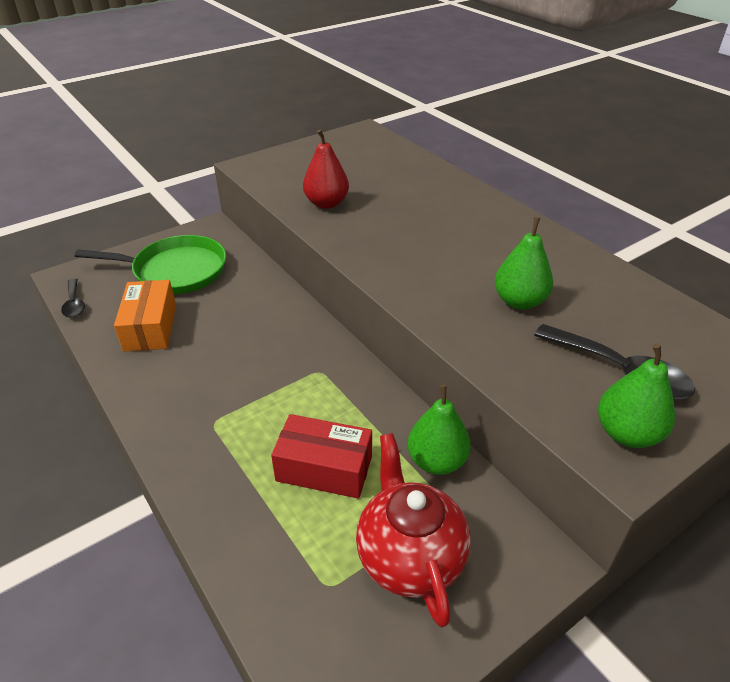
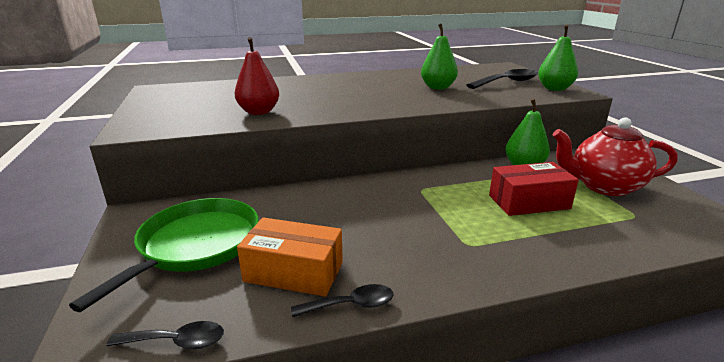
camera: 70 degrees left, 15 degrees down
(115, 366) = (351, 305): none -> black spoon
(324, 468) = (529, 202): red box -> red box turned 45 degrees clockwise

